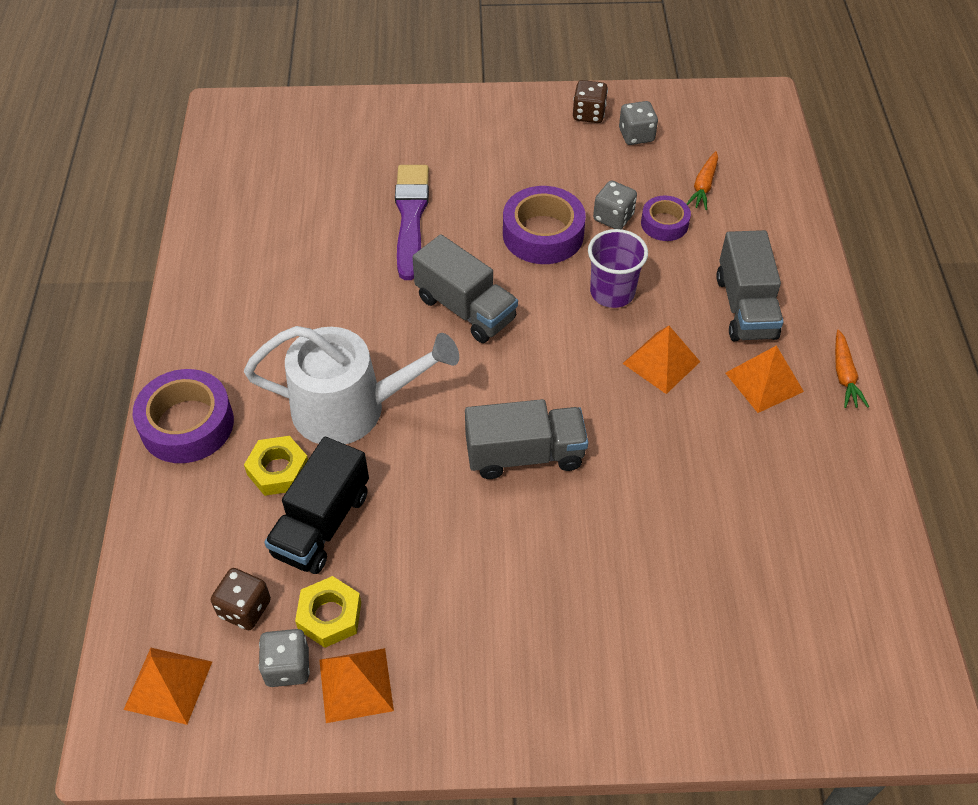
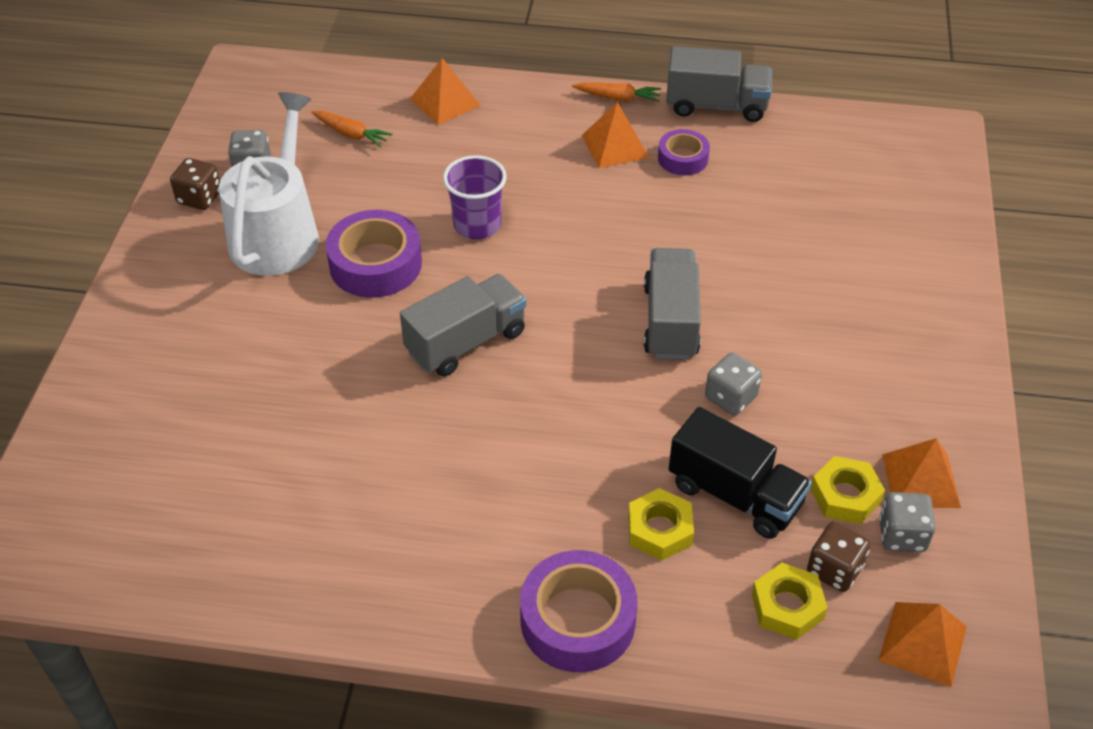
camera: 80 degrees left, 5 degrees down
(204, 572) = (787, 606): none -> yellow nut
(350, 408) = (584, 457): white watering can -> white watering can (277, 234)
(411, 217) = (306, 374): purple brush -> none
(613, 217) = (371, 206): grey dice -> grey dice (730, 397)
(661, 362) = (577, 207): orange pyramid -> orange pyramid (445, 102)
(664, 223) = (394, 171): purple tape -> purple tape (682, 158)
(745, 307) = (523, 139): grey truck -> grey truck (716, 106)

